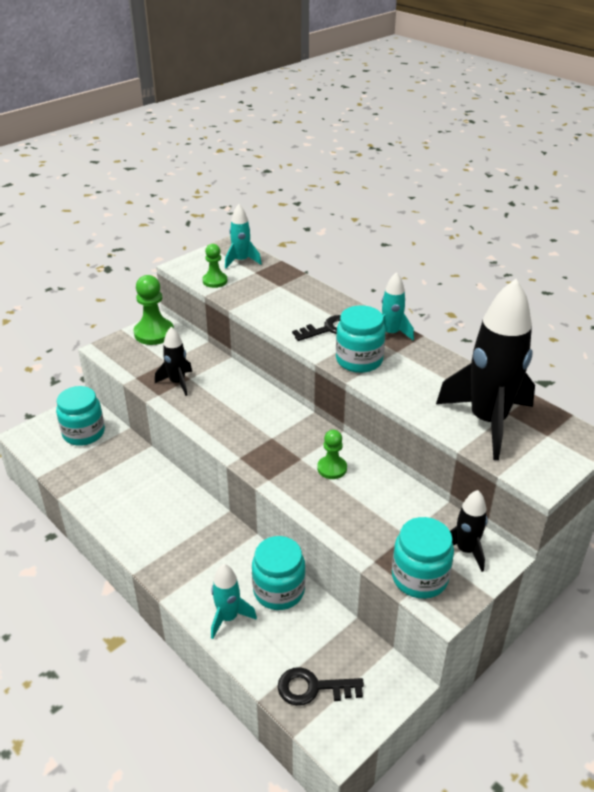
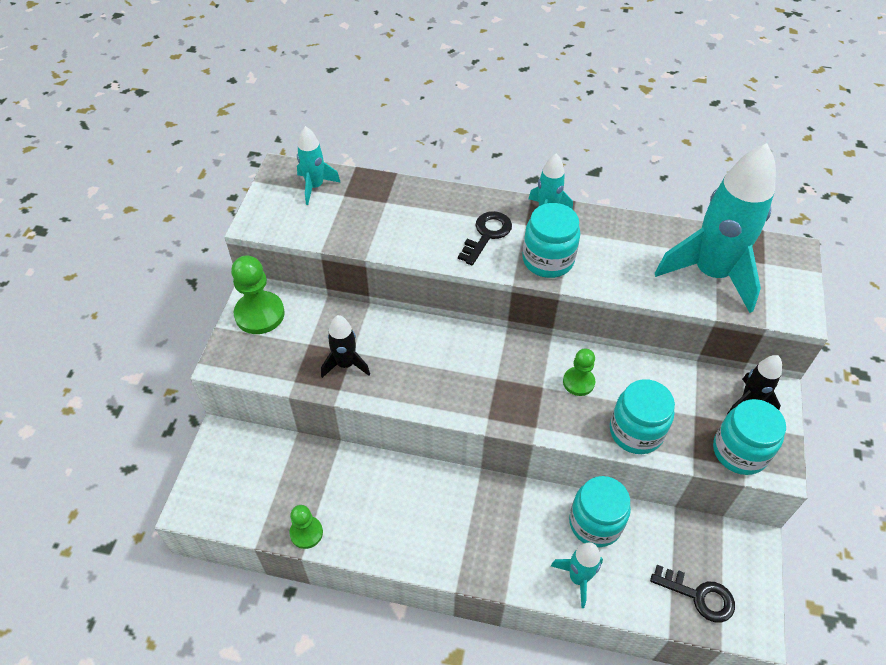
camera: 35 degrees left, 15 degrees up
(84, 433) = (255, 467): turquoise jar -> turquoise jar (636, 431)
(215, 281) = (313, 227): green pawn -> green pawn (306, 533)
(313, 688) = (699, 596): black key -> black key turned 120 degrees counterclockwise
(487, 421) = (711, 273): black rocket -> turquoise rocket

